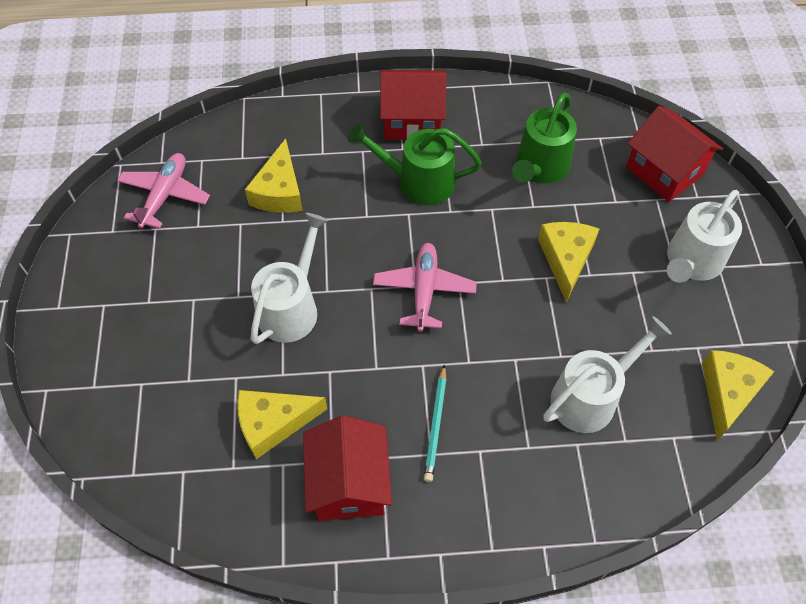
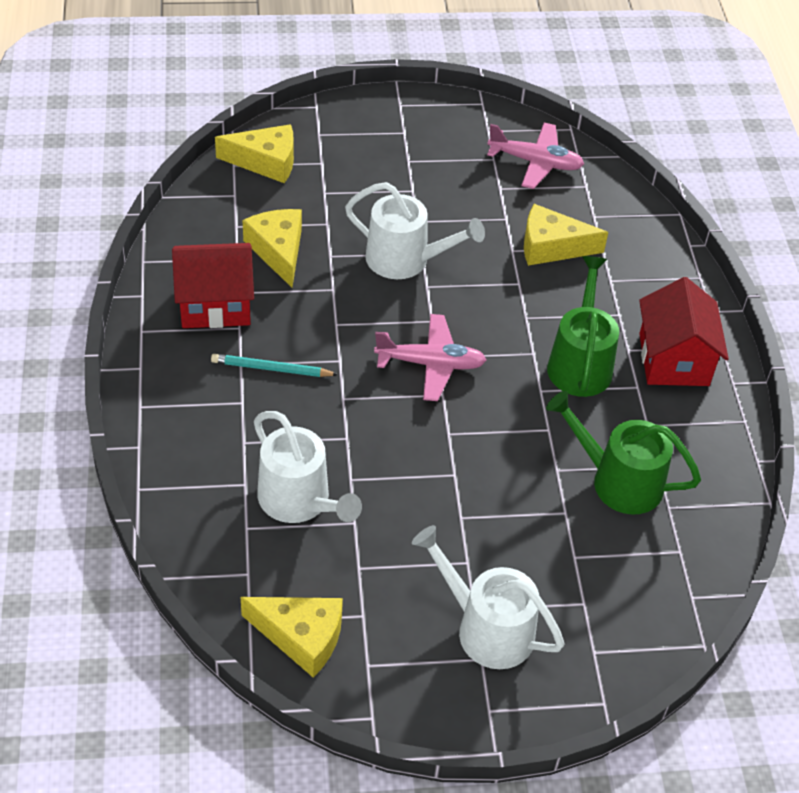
camera: 85 degrees right, 10 degrees down
(566, 259) = (481, 496): yellow cheese -> yellow cheese (266, 162)
(664, 171) = (632, 618): red house -> none

